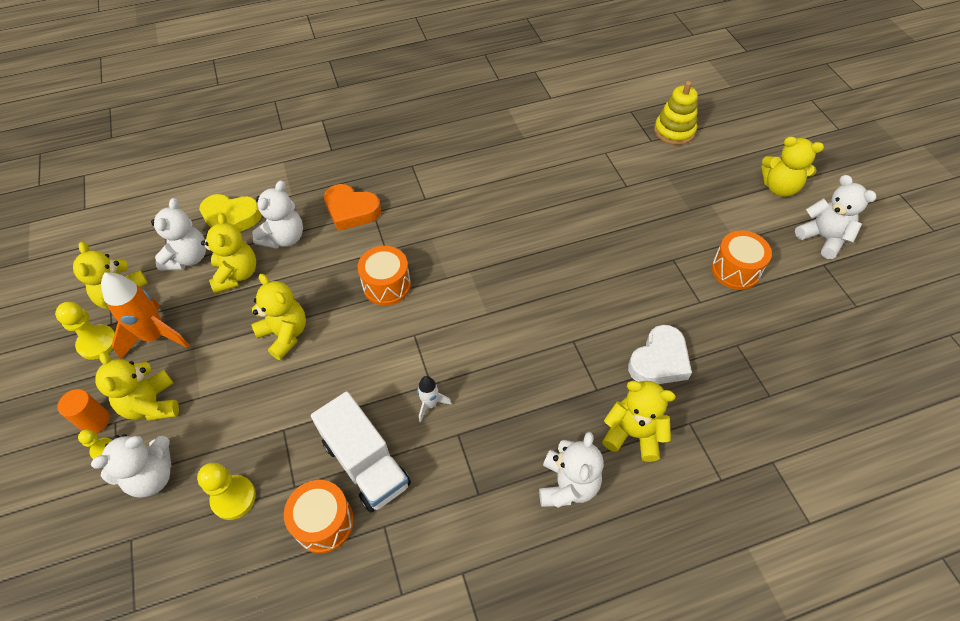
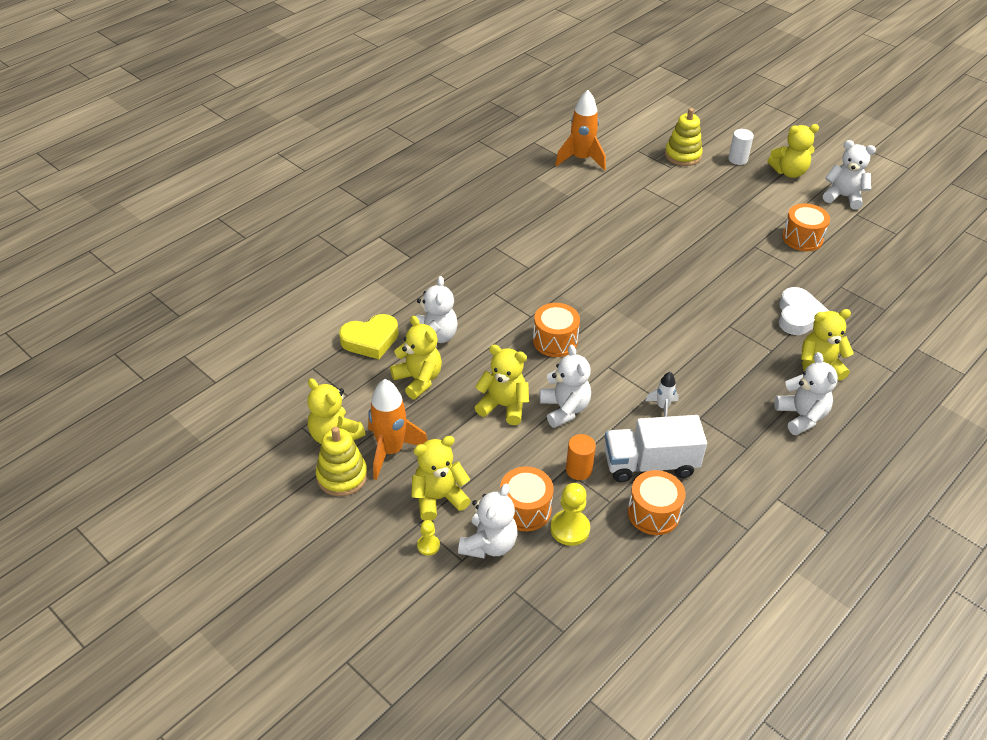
camera: 30 degrees left, 10 degrees down
(95, 421) = (400, 530): orange cylinder -> orange cylinder (578, 470)
(97, 343) = (342, 476): yellow pawn -> yellow stacking toy
(152, 404) = (438, 498): yellow teddy bear -> yellow teddy bear turned 120 degrees clockwise
(188, 258) = (360, 383): white teddy bear -> white teddy bear (564, 409)
(212, 455) = (525, 509): none -> orange drum
(351, 210) = (474, 297): orange heart -> none
(366, 464) = (650, 464): white truck -> white truck turned 150 degrees clockwise
(566, 103) = (581, 159): none -> orange rocket
(731, 154) = (737, 159): none -> white cylinder

